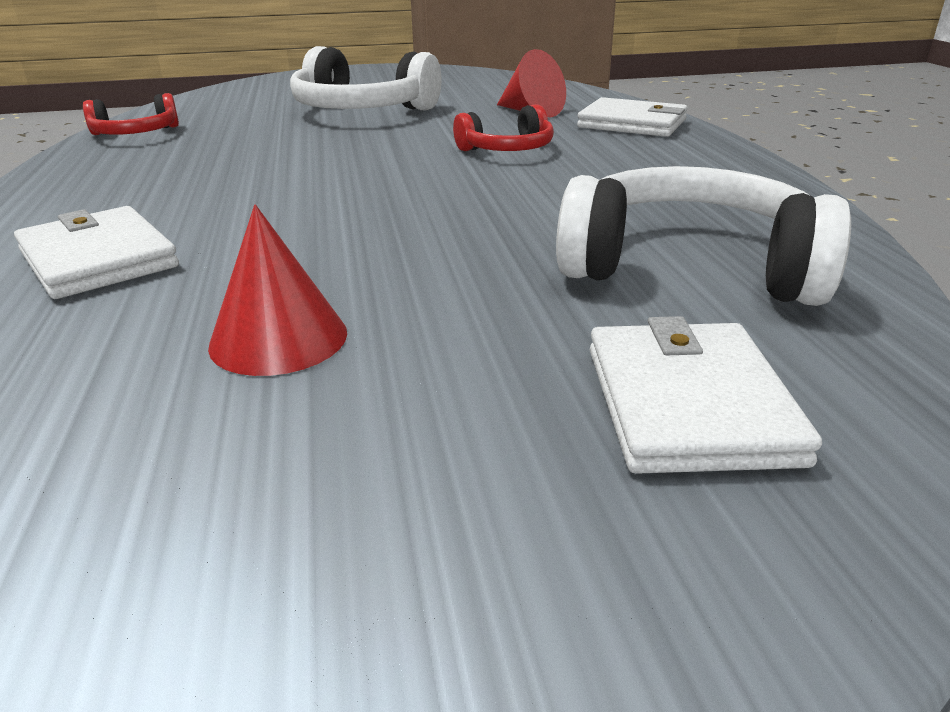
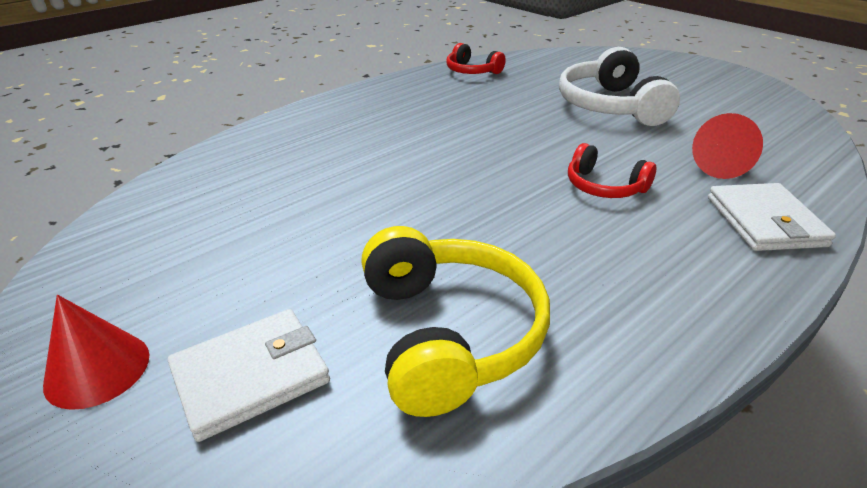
camera: 60 degrees right, 5 degrees up
(98, 259) = (308, 140): white wallet -> none
(278, 338) = (258, 219): red cone -> red cone (97, 369)
(690, 266) = (449, 333): white headphones -> yellow headphones

